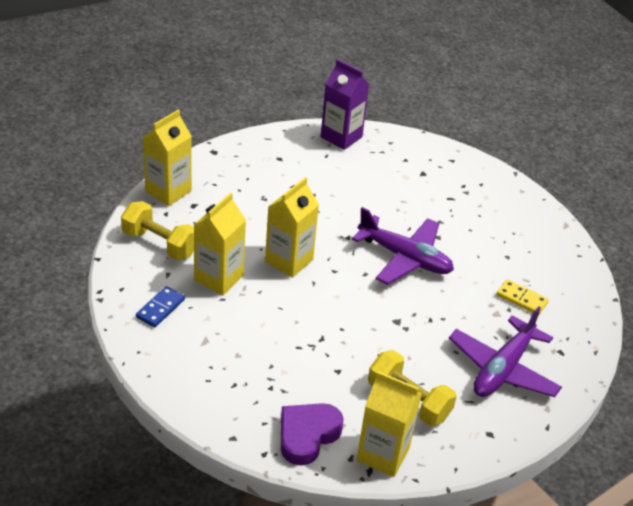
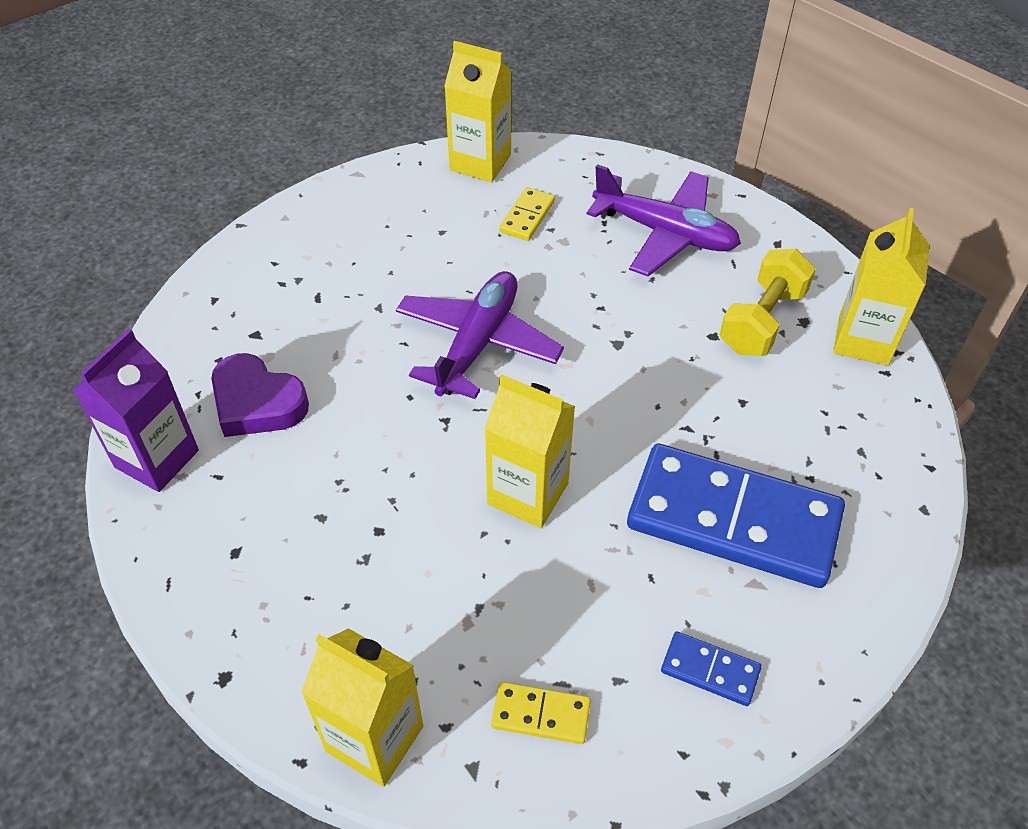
camera: 95 degrees left, 10 degrees up
(160, 244) = (541, 715): yellow dumbbell -> yellow domino
(218, 278) = (603, 592): yellow carton -> yellow carton (480, 162)
(249, 342) = (733, 520): none -> blue domino
(307, 435) = (875, 422): purple heart -> purple heart (257, 403)

